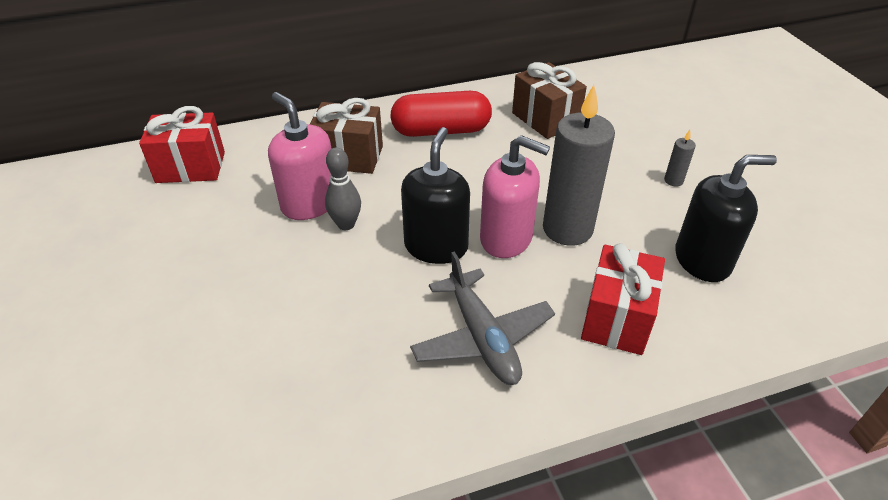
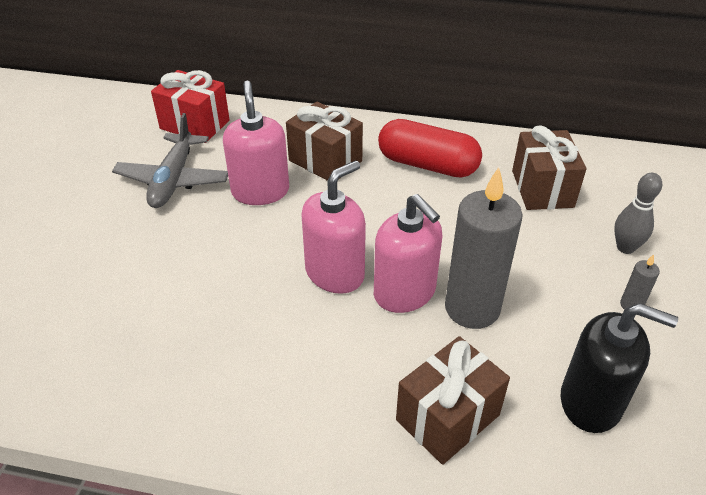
camera: 30 degrees right, 0 degrees up
(346, 224) = (275, 221): grey bowling pin -> grey bowling pin (625, 247)
(436, 246) = (335, 273): black soap dispenser -> pink soap dispenser
(482, 338) = (308, 374): grey plane -> grey plane (173, 180)
(616, 318) = (447, 417): red gift -> brown gift

